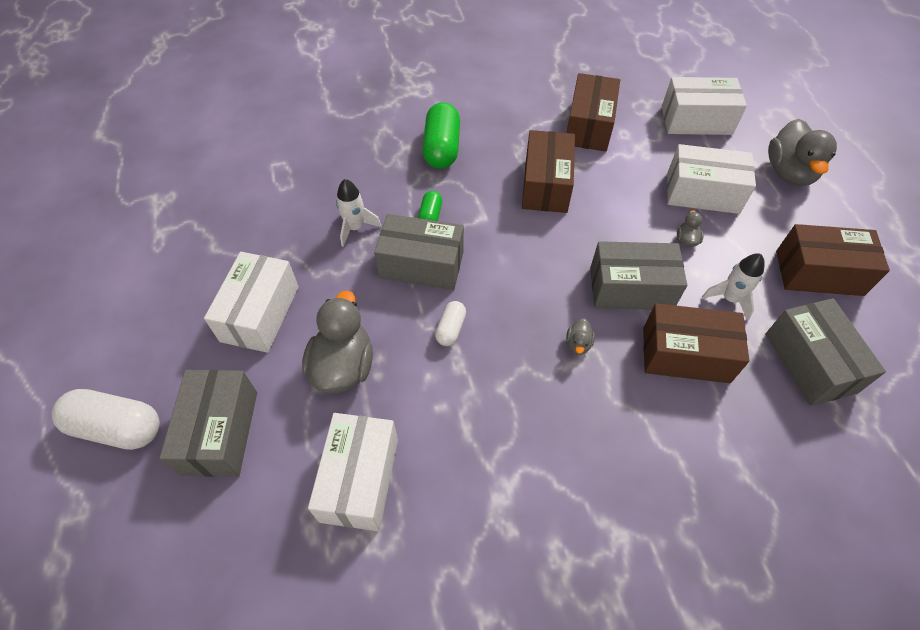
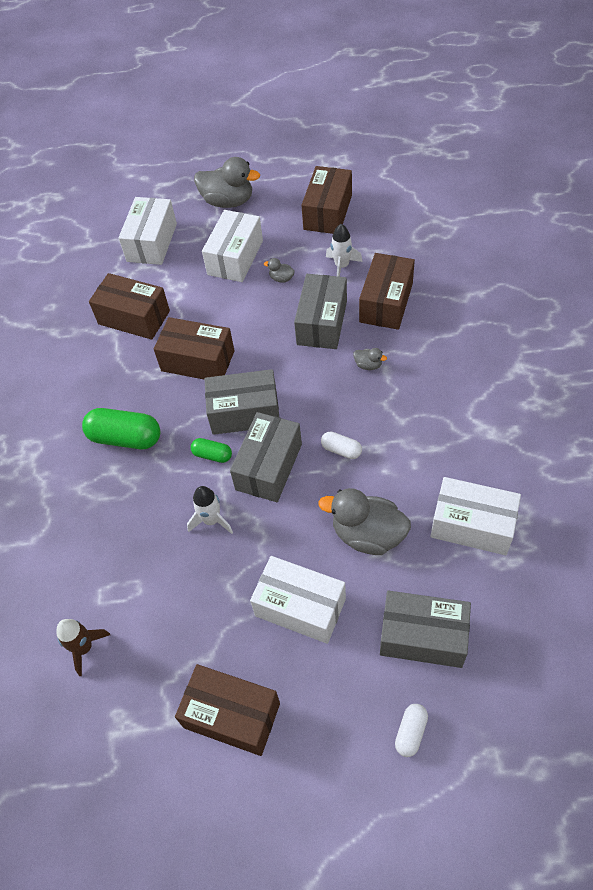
camera: 75 degrees left, 0 degrees up
(117, 427) = (410, 732): white capsule -> white capsule, size x0.53
(157, 274) = (232, 715): none -> brown box
(231, 163) = (84, 648): none -> brown rocket
(810, 362) = (401, 238): grey box -> grey box (244, 413)

